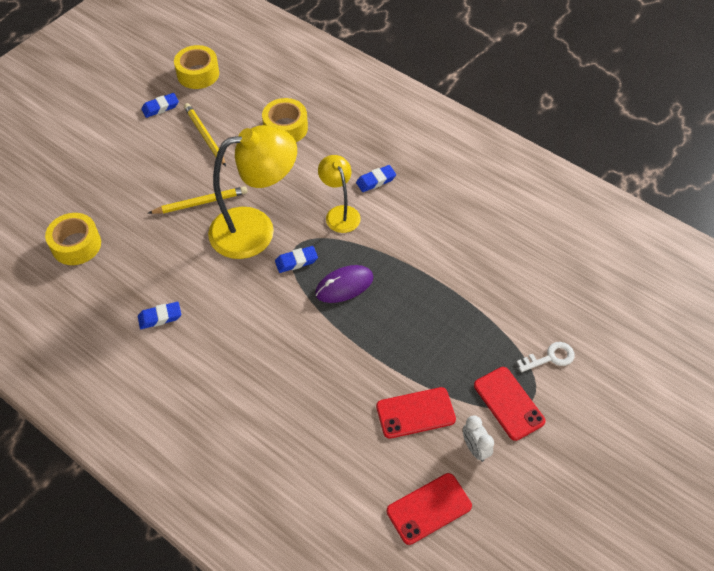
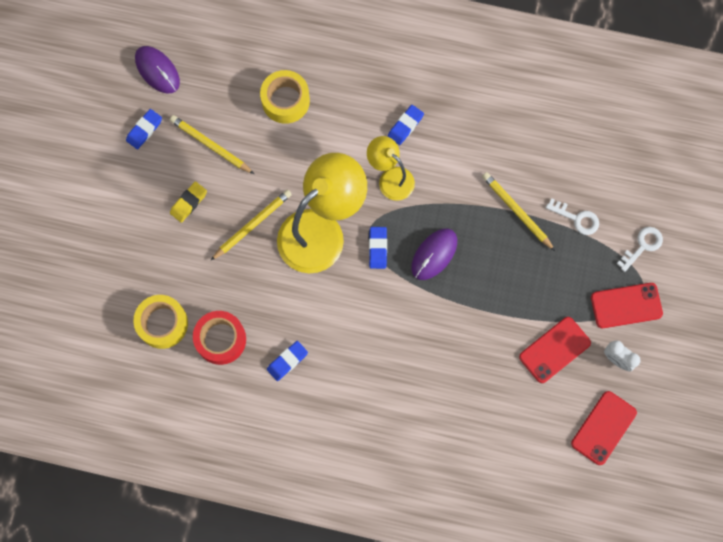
camera: 25 degrees left, 20 degrees up
(115, 276) = (221, 339): none -> red tape
(160, 168) = (188, 203): none -> yellow eraser
(198, 74) = (157, 70): yellow tape -> purple mouse
(296, 261) = (377, 248): blue eraser -> blue eraser turned 45 degrees counterclockwise
(440, 281) = (516, 211): none -> yellow pencil
(495, 309) = (576, 218): none -> white key
(508, 403) = (626, 305): red phone -> red phone turned 45 degrees counterclockwise

